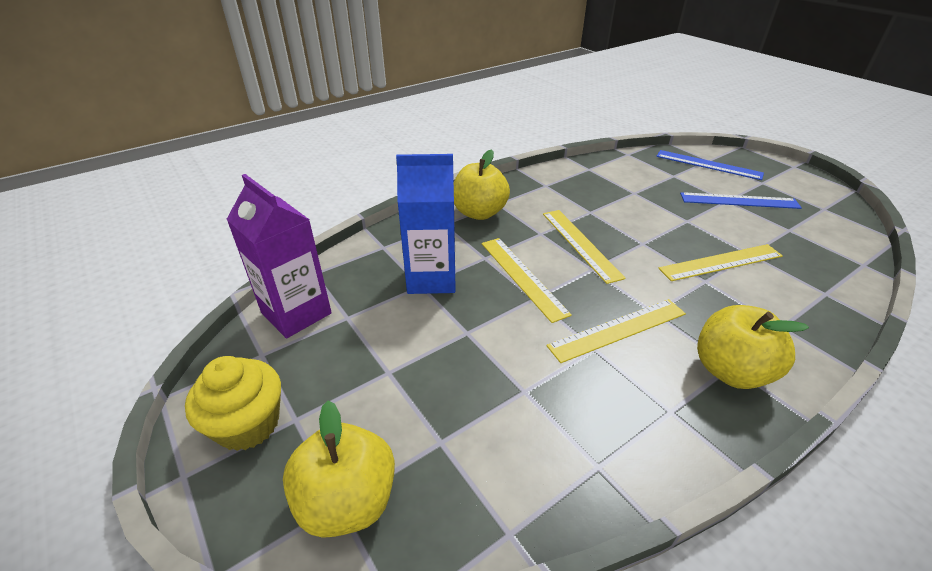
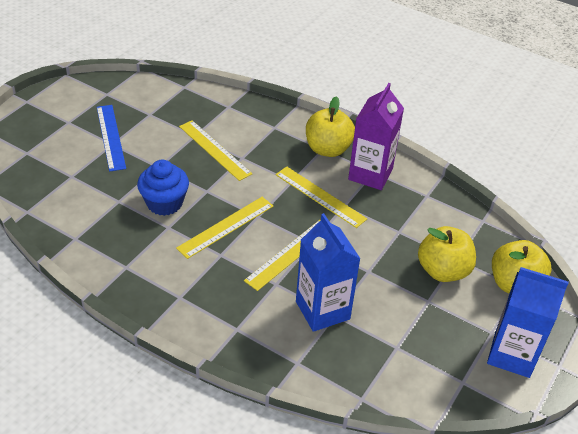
camera: 115 degrees left, 5 degrees up
(248, 424) = (512, 354): yellow cupcake -> blue carton
(296, 313) = (413, 383): purple carton -> purple carton (370, 174)
(479, 213) = (204, 306): yellow apple -> yellow apple (443, 271)
(626, 215) = (164, 203): none -> blue cupcake
(708, 164) = (39, 153): blue ruler -> none

